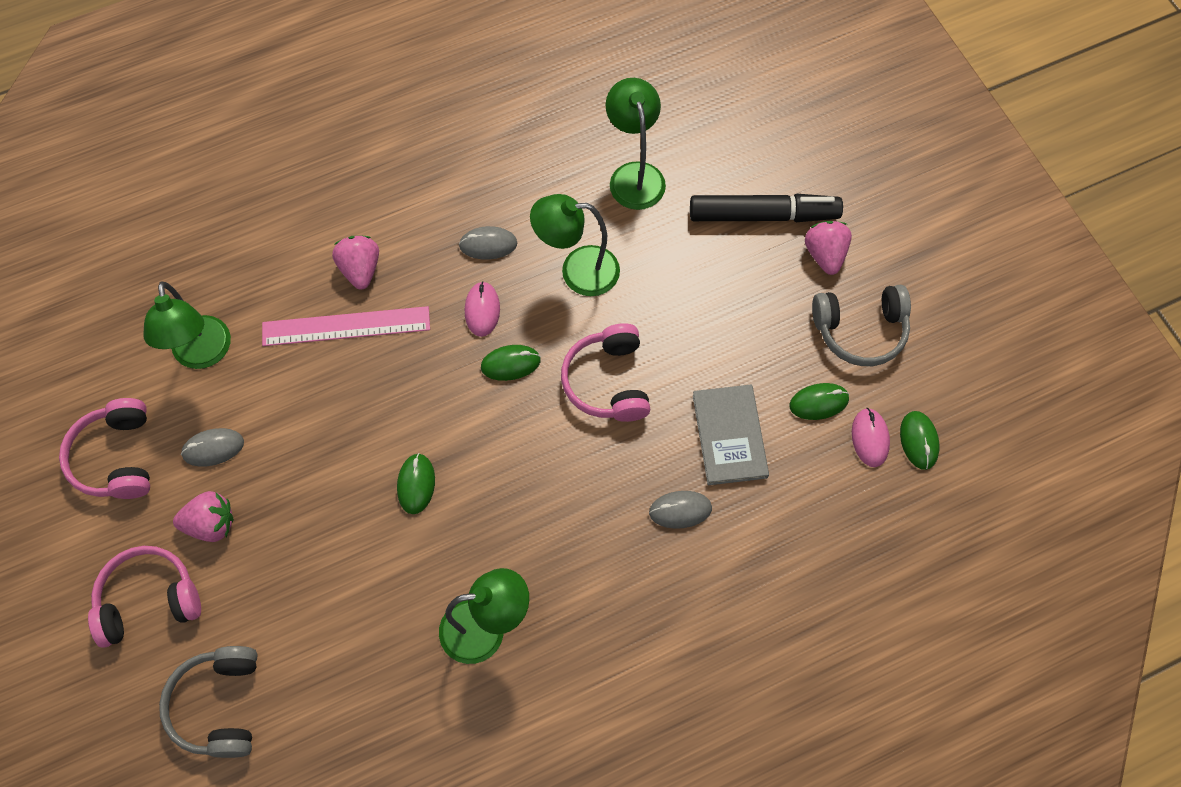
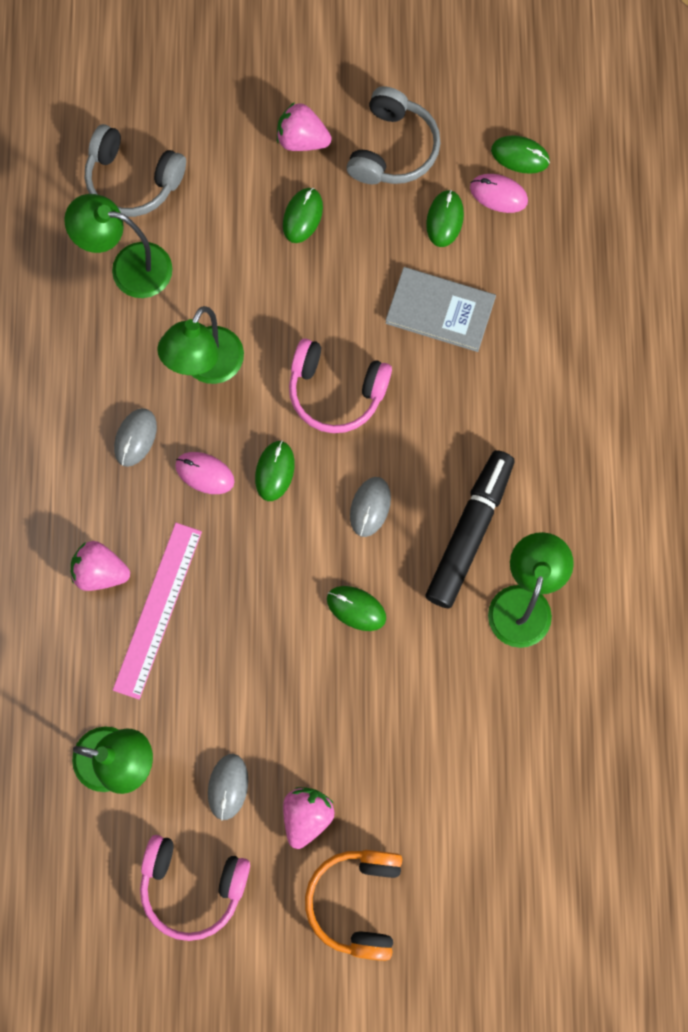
camera: 65 degrees left, 10 degrees up
(148, 600) = (356, 901): pink headphones -> orange headphones
(219, 705) = (488, 869): grey headphones -> grey headphones (132, 180)
(680, 510) = (490, 386): grey mouse -> grey mouse (370, 507)
(754, 285) = (302, 216): none -> green mouse
(763, 215) = (233, 172): black marker -> black marker (470, 532)

